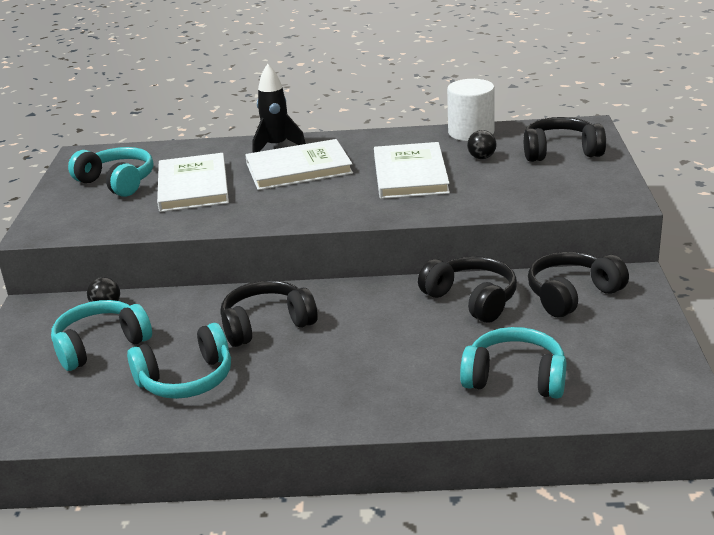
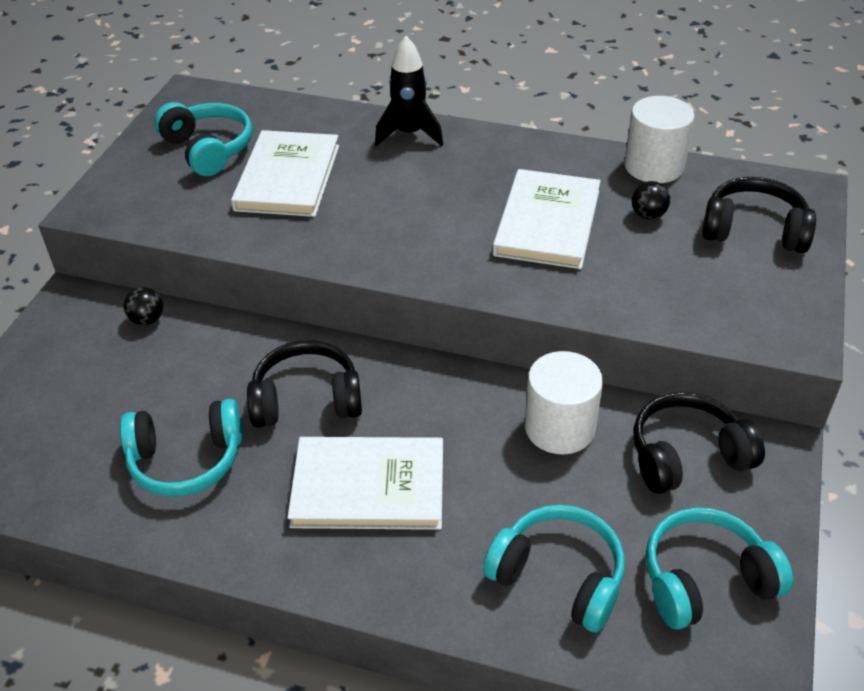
camera: 15 degrees right, 15 degrees up
(100, 345) = (118, 379): turquoise headphones -> turquoise headphones (705, 580)
(298, 168) = (419, 178): white book -> white book (368, 486)
(471, 299) = (559, 427): black headphones -> white cylinder

